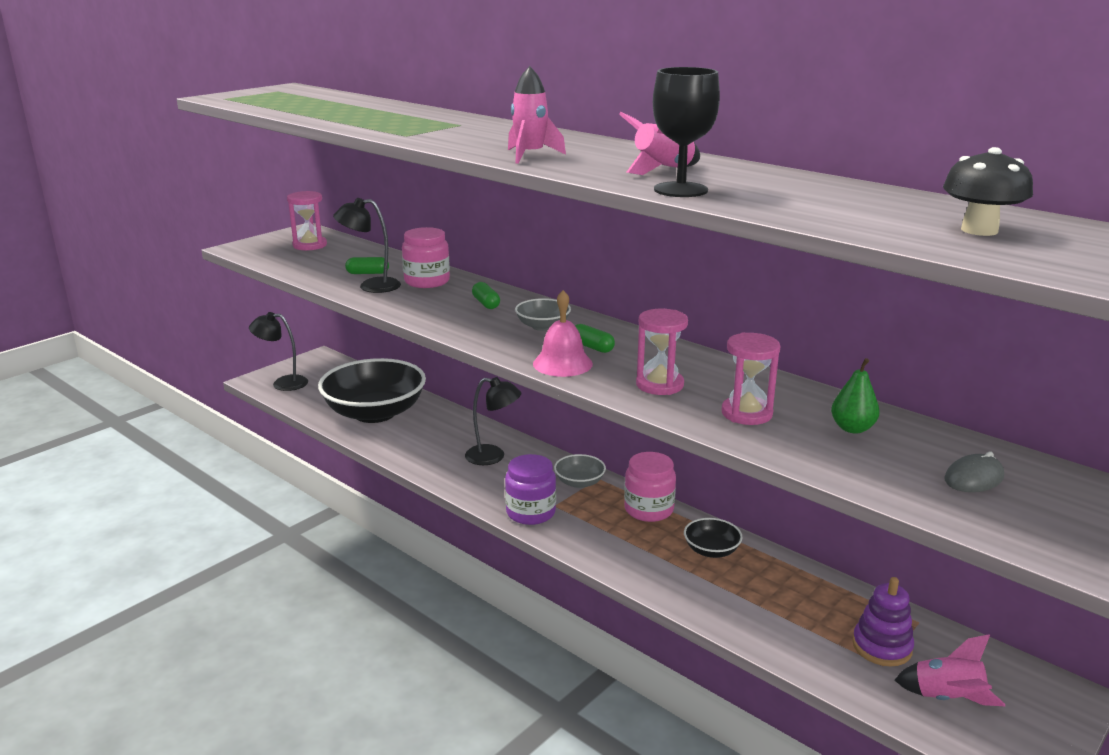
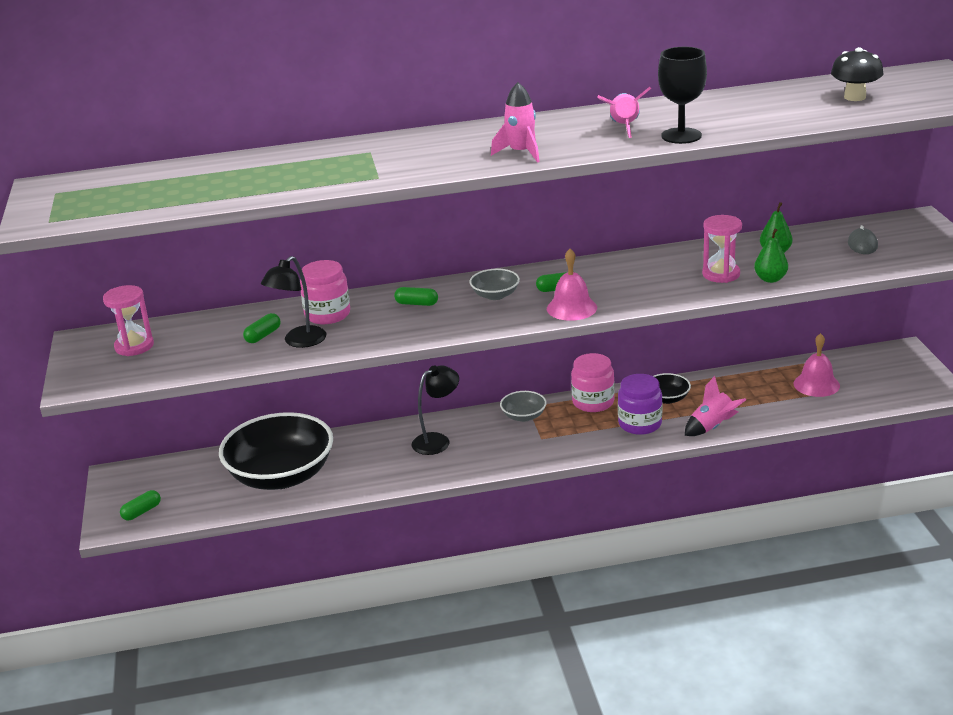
camera: 50 degrees left, 5 degrees up
(283, 383) = (142, 512): black lamp -> green capsule
(531, 512) = (538, 452): purple jar -> purple jar (640, 424)
(659, 385) = (648, 286): pink hourglass -> none
(781, 444) = (770, 279): none -> green pear
(882, 647) = (816, 384): purple stacking toy -> pink bell
(947, 698) = (874, 386): pink rocket -> pink rocket (712, 427)

